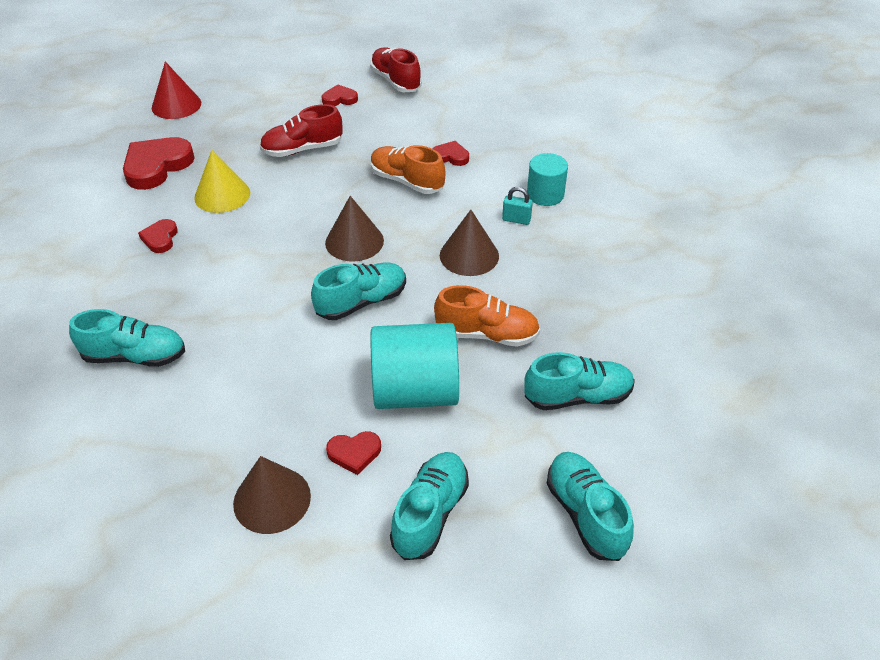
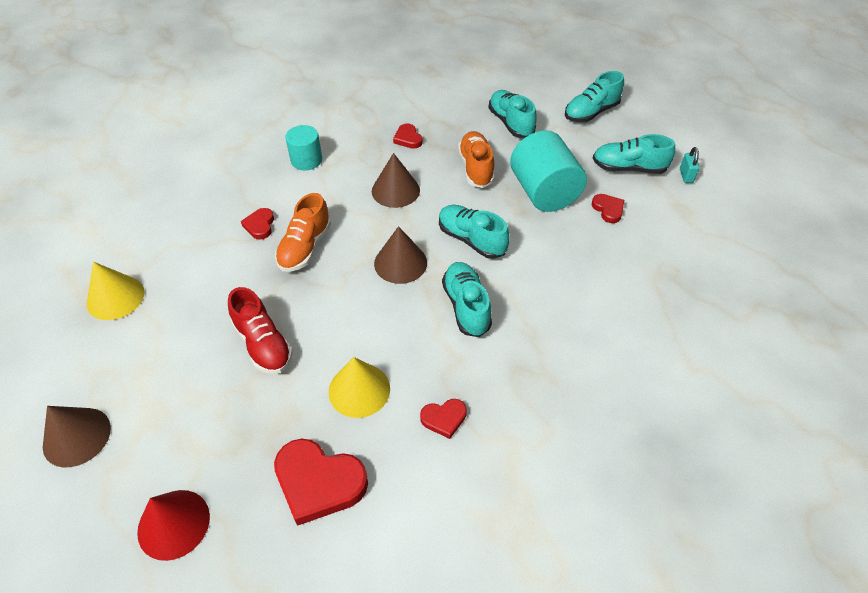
camera: 105 degrees left, 5 degrees up
(135, 356) = (596, 369): turquoise shoe -> turquoise shoe (466, 306)
(272, 499) = (664, 239): brown cone -> brown cone (77, 436)
(339, 99) = (155, 340): red heart -> red heart (408, 138)
(396, 81) = (115, 297): red shoe -> yellow cone
(516, 220) = (344, 171): turquoise padlock -> turquoise padlock (686, 176)

